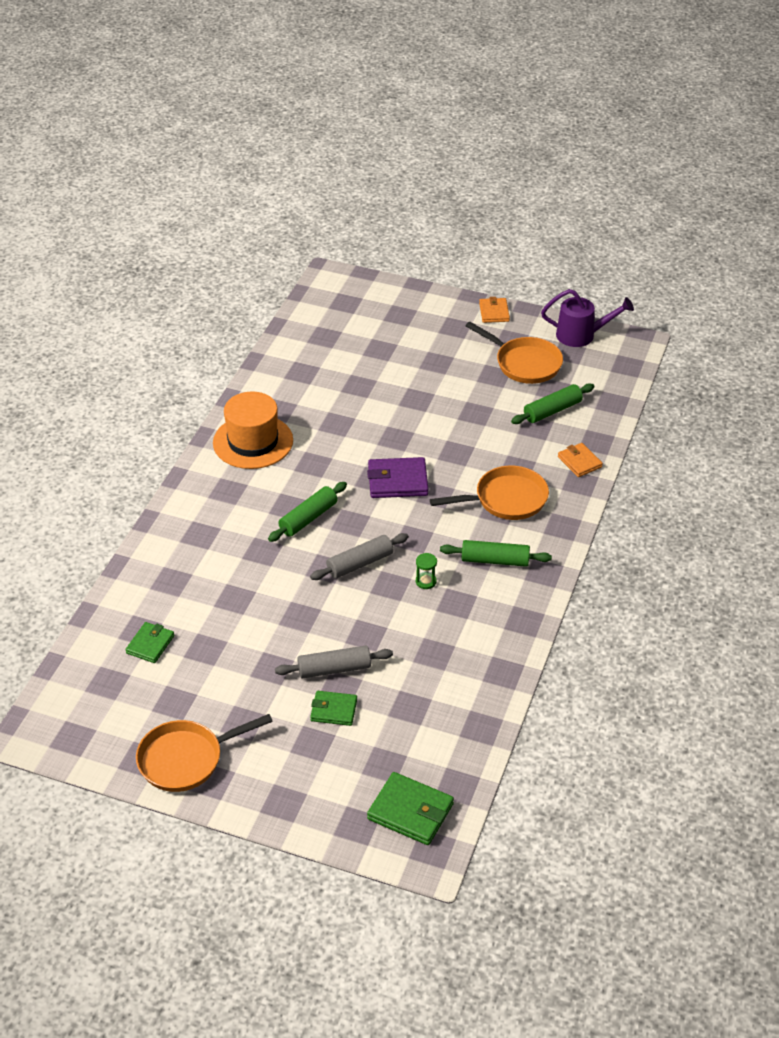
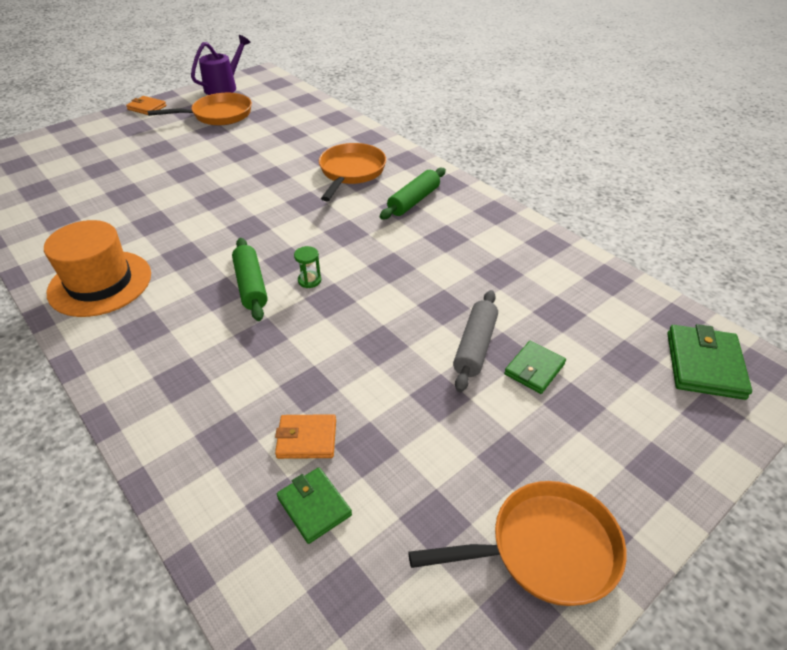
camera: 60 degrees left, 0 degrees up
(186, 759) = (545, 549): orange pan -> orange pan turned 105 degrees counterclockwise
(360, 563) = (345, 275): grey rolling pin -> none
(397, 481) = (267, 215): purple wallet -> none
(410, 811) = (704, 365): green wallet -> green wallet turned 45 degrees counterclockwise
(426, 581) = (405, 245): green hourglass -> green hourglass (309, 280)
(552, 411) = (282, 122): green rolling pin -> none
(579, 462) = (347, 130): orange wallet -> orange wallet (306, 439)

